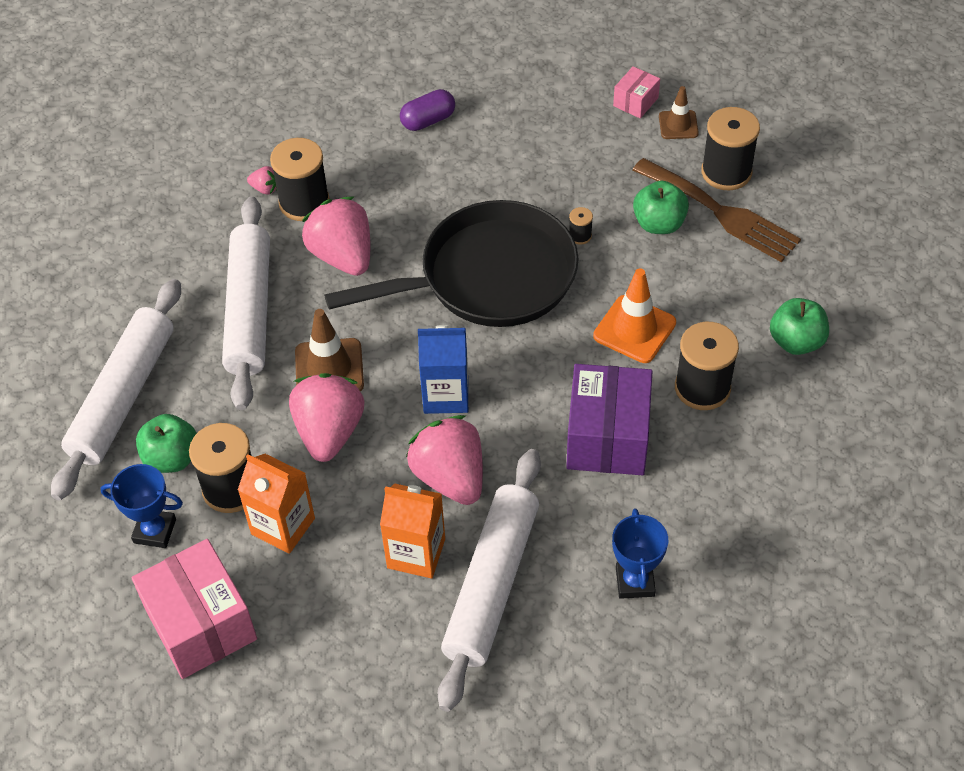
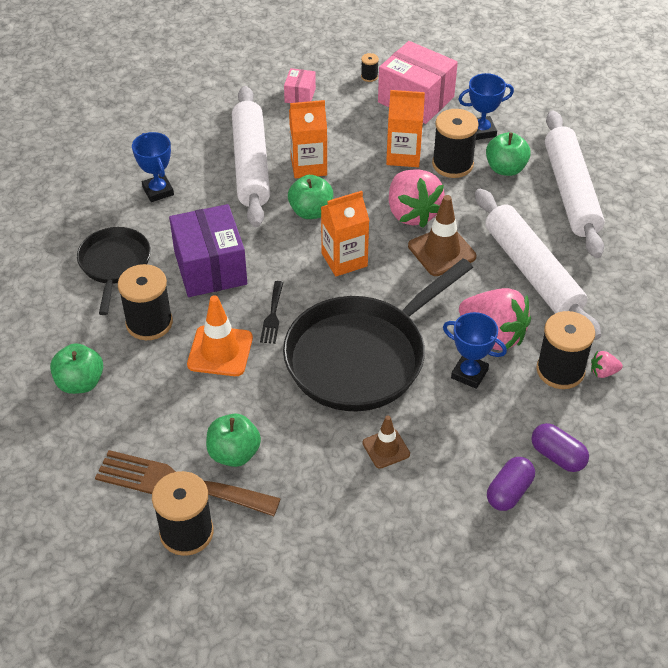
camera: 155 degrees right, 5 degrees down
(365, 134) = (557, 456): none -> purple capsule
(393, 226) = (469, 374): none -> blue trophy
(446, 395) = (344, 260): blue carton -> orange carton
(450, 477) = (311, 211): pink strawberry -> green apple
(560, 352) = (272, 315): none -> black fork
(580, 236) = (301, 418): black spool -> black spool (369, 76)
(635, 102) = (311, 590): pink box -> pink box (300, 95)
(678, 125) = (254, 575): brown traffic cone -> brown traffic cone (386, 448)
(723, 481) = (114, 264): none -> black pan

